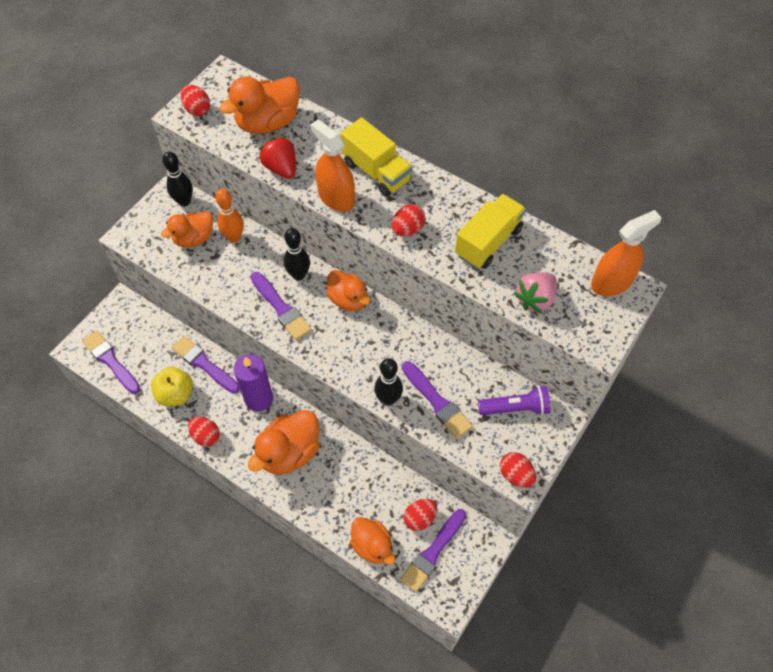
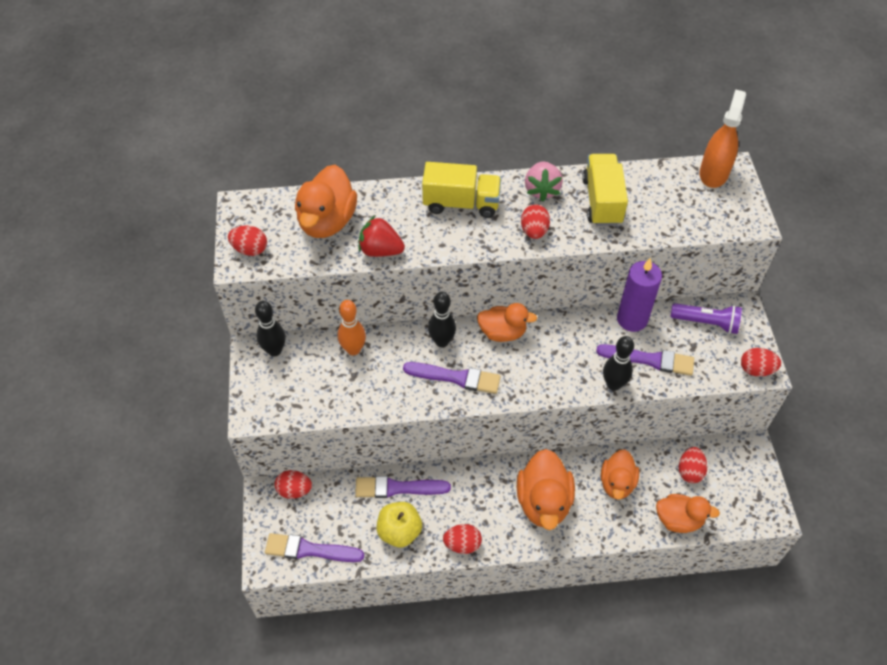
camera: 40 degrees left, 5 degrees down
(140, 314) = (294, 490): none -> red egg
(194, 238) = (318, 375): orange duck -> orange duck (617, 483)
(259, 399) = (474, 480): purple candle -> purple candle (632, 319)
(336, 198) = (452, 244): orange spray bottle -> none
(432, 552) = (724, 488): purple brush -> none
(515, 408) = (706, 323): purple flashlight -> purple flashlight turned 60 degrees clockwise
(535, 299) = (678, 220): pink strawberry -> pink strawberry (541, 190)

